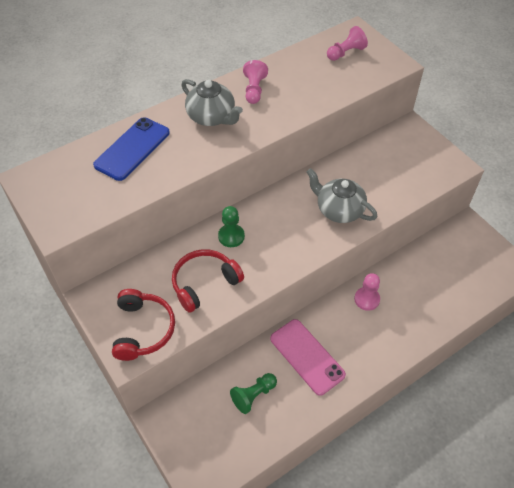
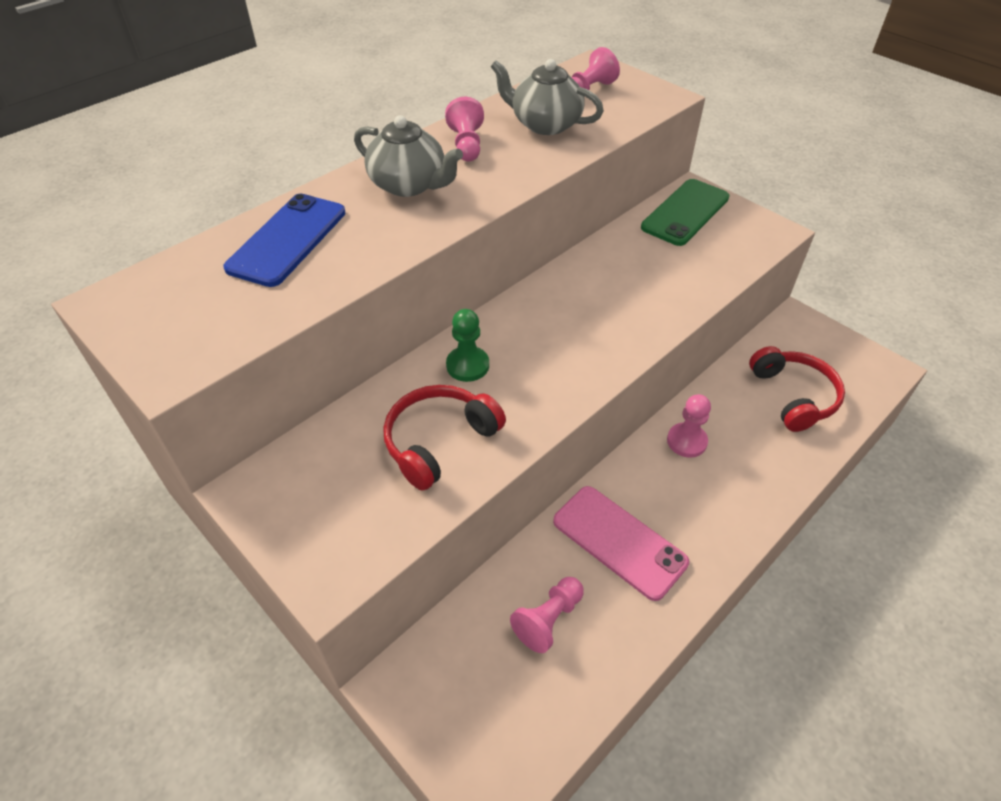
camera: 10 degrees left, 5 degrees down
(143, 329) = (347, 532): red headphones -> red headphones (793, 396)
(253, 395) = (548, 619): green pawn -> pink pawn
(338, 210) = (625, 308): grey teapot -> grey teapot (544, 124)
(399, 143) = (685, 212): none -> green phone

